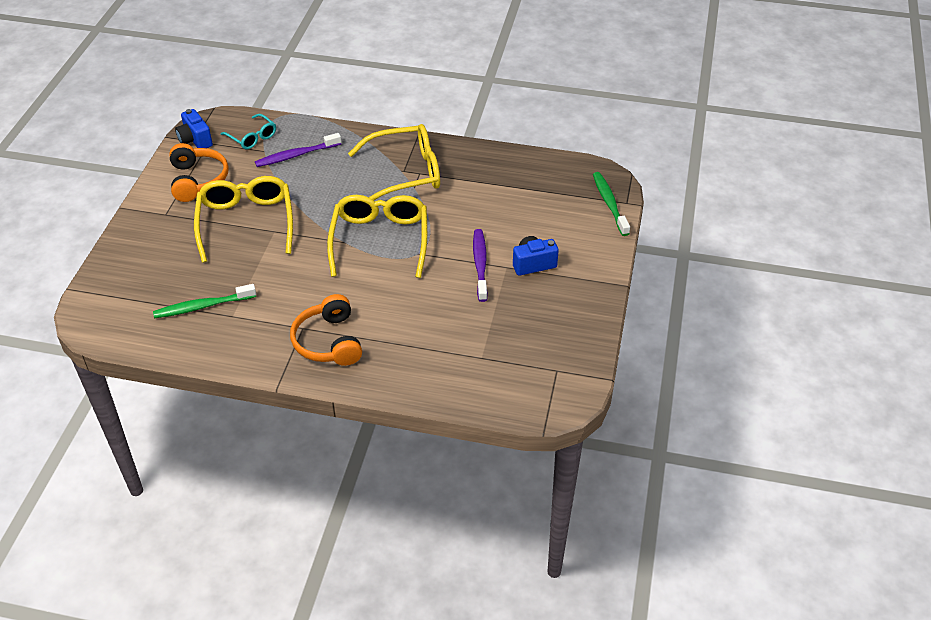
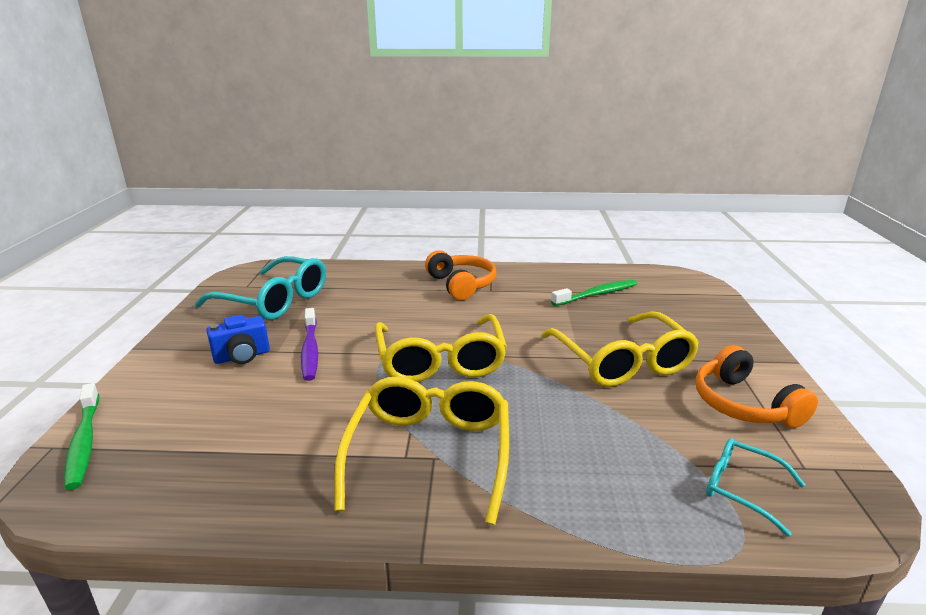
camera: 170 degrees right, 20 degrees down
(195, 140) = (832, 469): blue camera -> none
(296, 155) = (632, 463): purple toothbrush -> none
(405, 173) = (429, 453): yellow glasses -> yellow glasses turned 120 degrees clockwise
(522, 338) = (274, 300): none -> turquoise glasses

